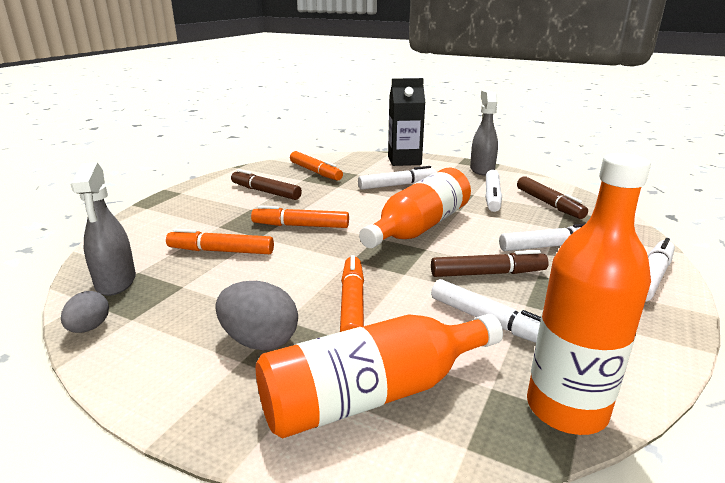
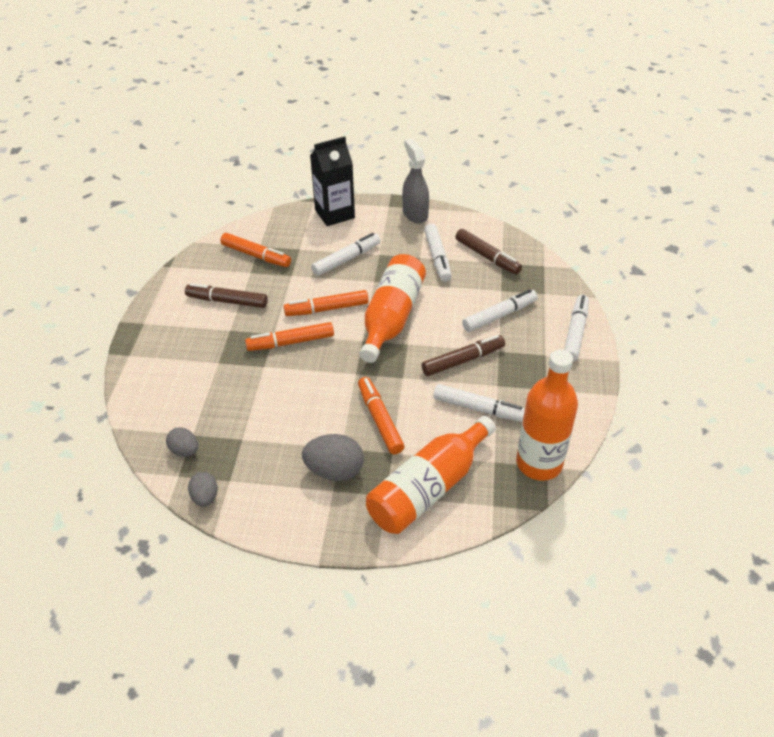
camera: 20 degrees left, 20 degrees up
(116, 282) = (185, 451): grey spray bottle -> grey egg
(221, 251) = (243, 392): orange marker -> orange marker (327, 309)

